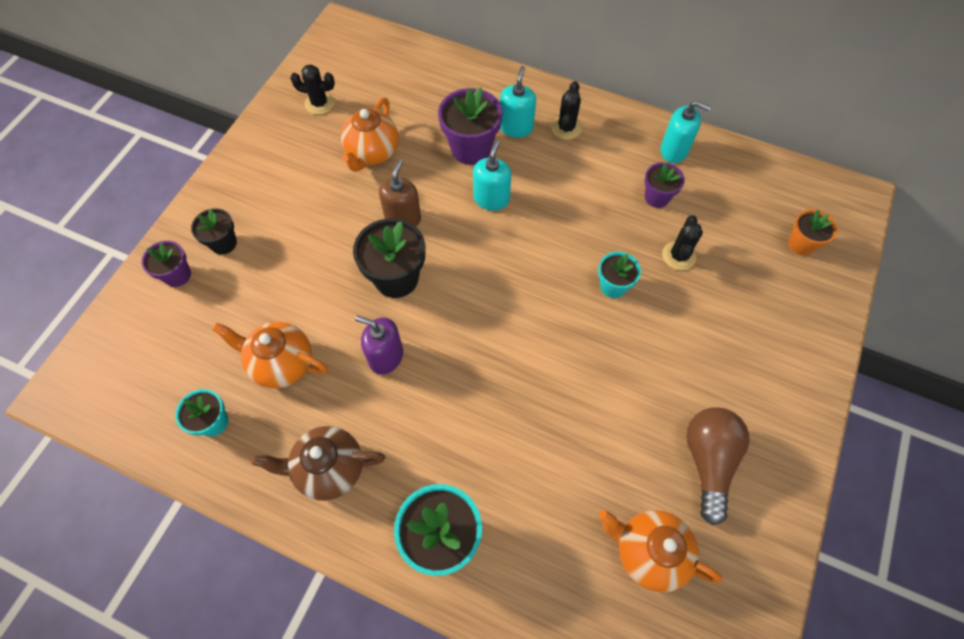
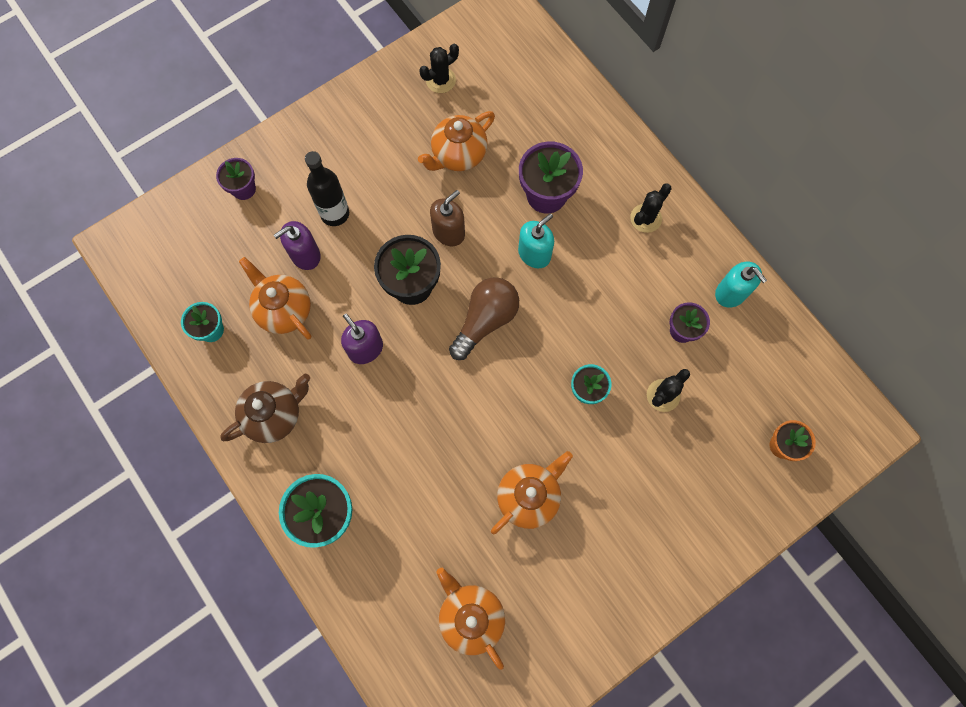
camera: 30 degrees right, 10 degrees up
(223, 243) = (292, 178): black flower pot -> none
(275, 303) = (305, 255): none -> purple soap dispenser
(284, 253) = (335, 213): none -> black bottle
(319, 103) = (440, 80): black cactus -> black cactus turned 75 degrees counterclockwise
(329, 469) = (274, 415): brown teapot -> brown teapot turned 120 degrees clockwise
(516, 127) = (600, 194): turquoise soap dispenser -> none
(625, 405) = (529, 496): none -> orange teapot
(708, 462) = (564, 579): brown light bulb -> brown light bulb (485, 321)

